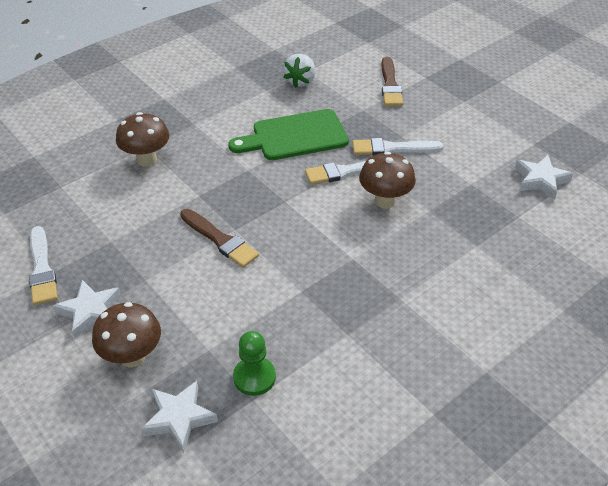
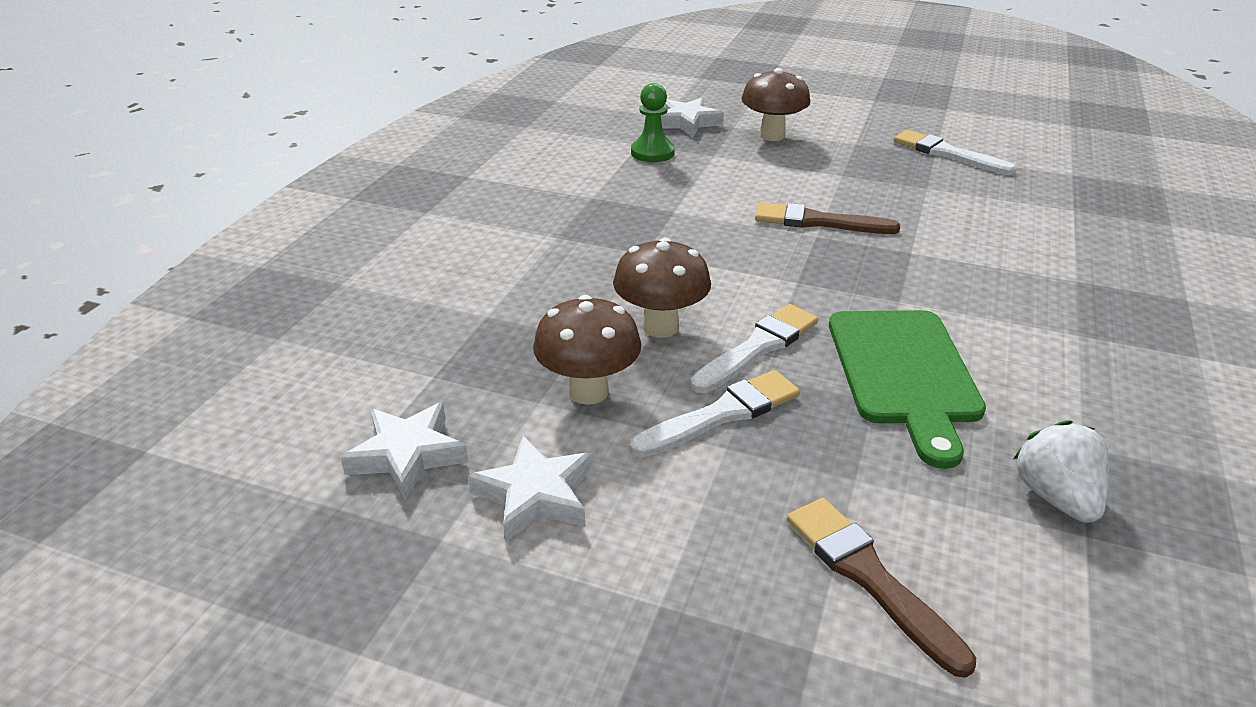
camera: 150 degrees right, 10 degrees down
(90, 312) = (852, 145): white star -> white star (535, 495)
(147, 160) = (1043, 266): brown mushroom -> brown mushroom (588, 391)
(295, 136) = (904, 373): green cutting board -> green cutting board turned 135 degrees clockwise

